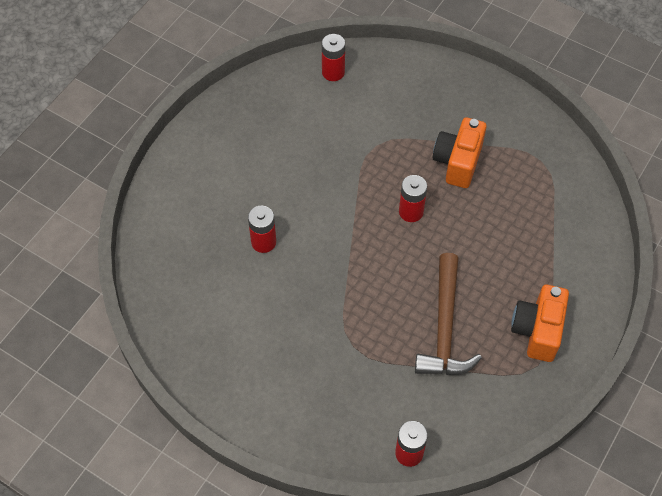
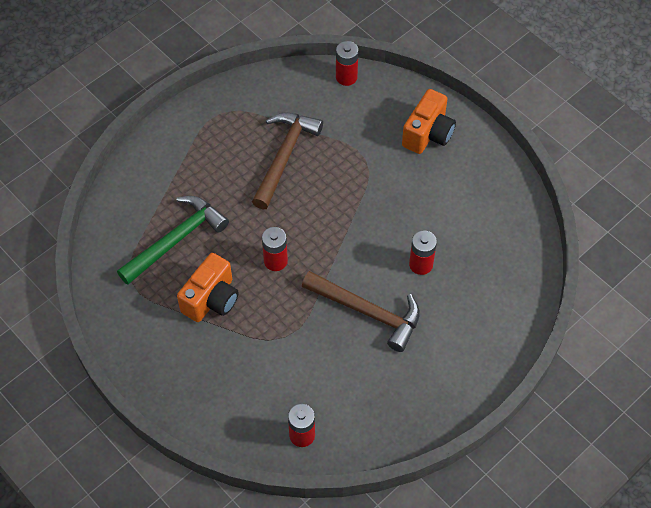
camera: 165 degrees left, 0 degrees up
(305, 184) = (367, 312): none -> brown hammer
(518, 209) = (175, 240): none -> green hammer
(537, 330) = (209, 137): orange camera -> orange camera (428, 134)

